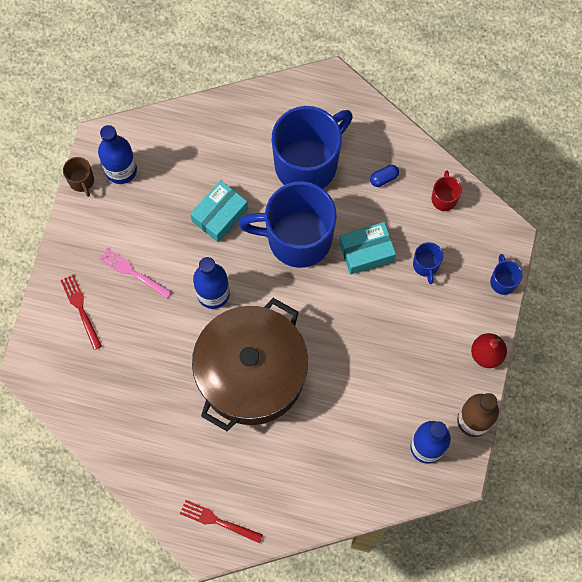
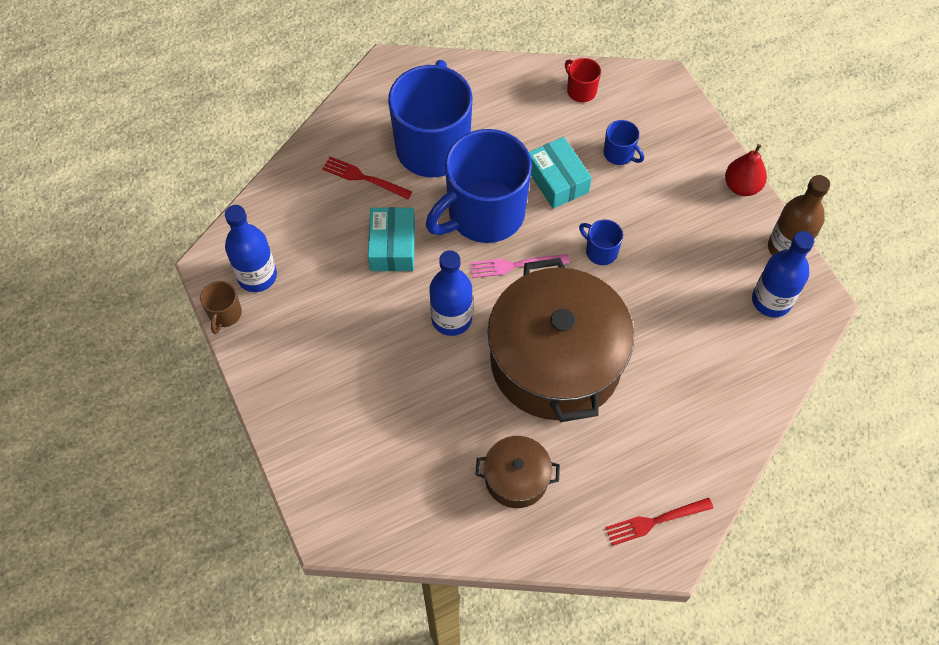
camera: 40 degrees left, 10 degrees down
(81, 181) = (225, 314): brown mug -> brown mug turned 75 degrees clockwise
(81, 309) = (332, 432): red fork -> red fork (364, 178)
(133, 272) = (355, 358): pink fork -> pink fork (515, 265)
(161, 426) = (516, 478): none -> brown pot
(366, 252) = (557, 180): turquoise box -> turquoise box turned 60 degrees counterclockwise
(384, 178) = (513, 111): blue capsule -> none
(503, 281) = (695, 119): blue mug -> blue mug (600, 251)

